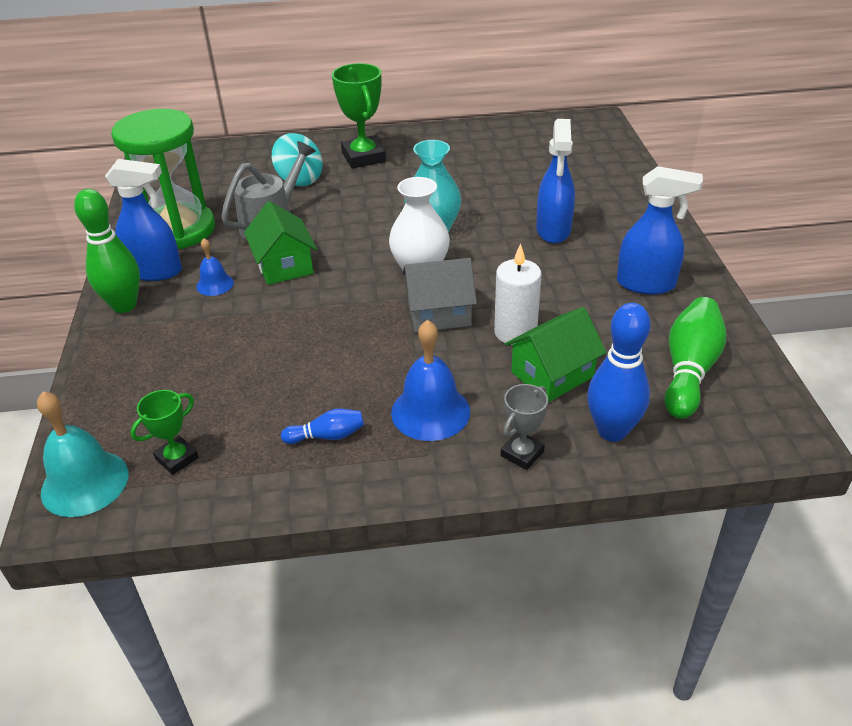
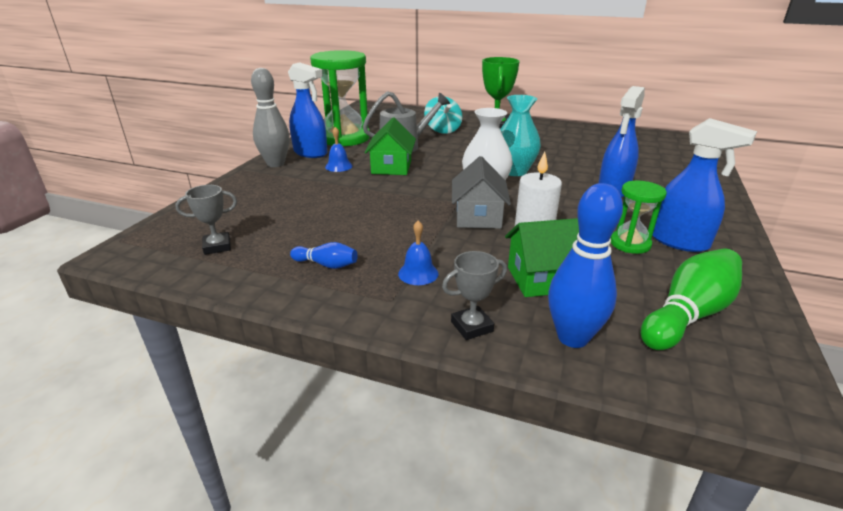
camera: 25 degrees right, 10 degrees down
(85, 483) = (151, 242): turquoise bell -> none
(124, 305) = (275, 164): green bowling pin -> grey bowling pin
(177, 458) = (217, 246): green trophy -> grey trophy
(430, 412) = (418, 273): blue bell -> blue bell, size x0.56
(439, 313) = (478, 216): grey house -> grey house turned 75 degrees clockwise
(605, 302) = (630, 244): none -> green hourglass

